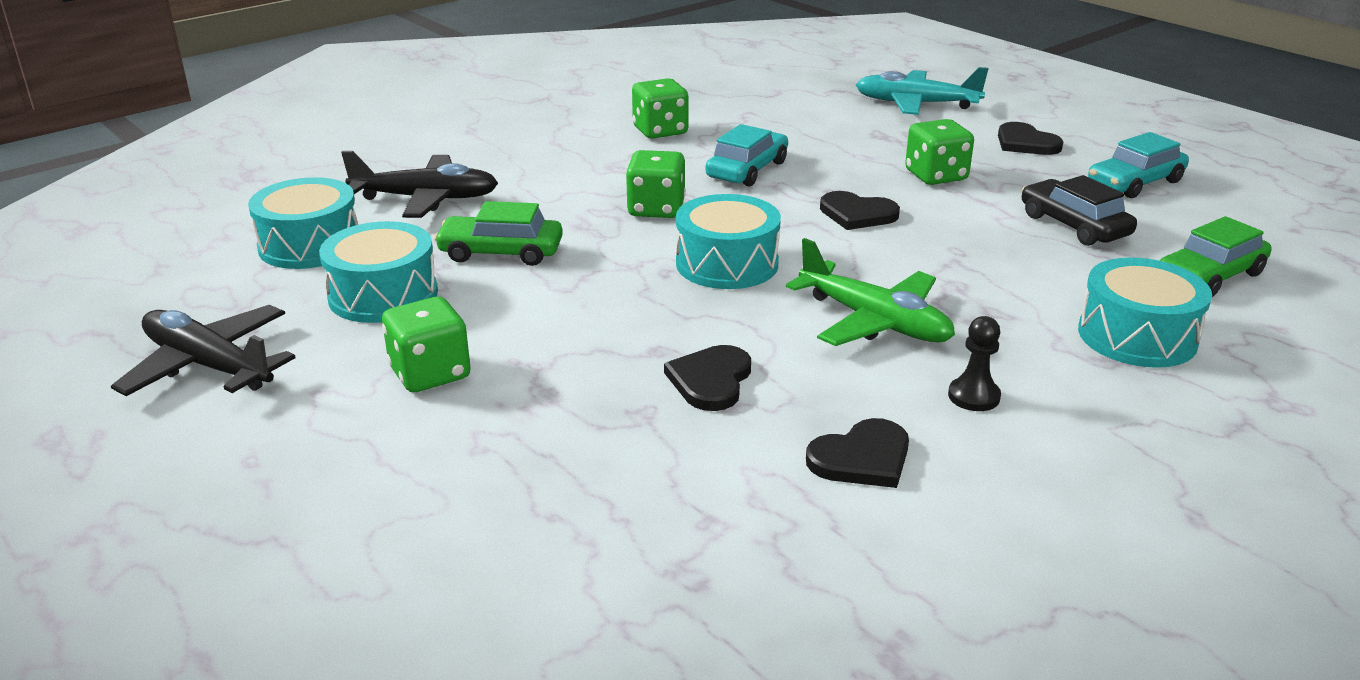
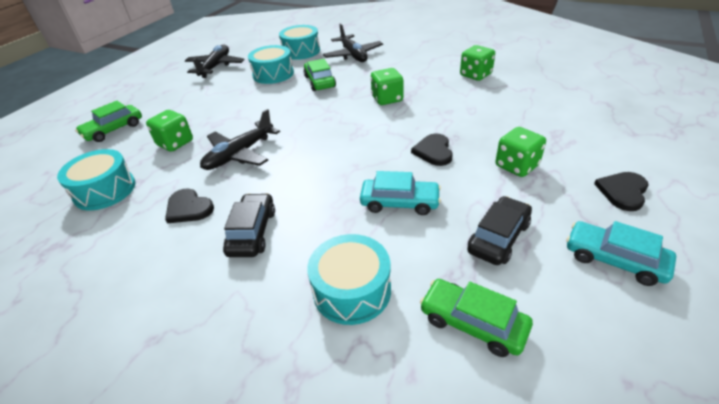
camera: 70 degrees right, 10 degrees up
(388, 565) = (113, 129): none -> green car
(430, 373) = (223, 99): green dice -> green dice (175, 143)
(711, 380) = (239, 154): black heart -> black plane
(727, 264) = (346, 130): turquoise drum -> turquoise drum (105, 190)
(747, 170) = (455, 108): turquoise car -> turquoise car (399, 203)
(874, 321) = (313, 184): green plane -> none
(916, 104) = (628, 134): turquoise plane -> none
(973, 396) = (252, 232): black pawn -> black car

